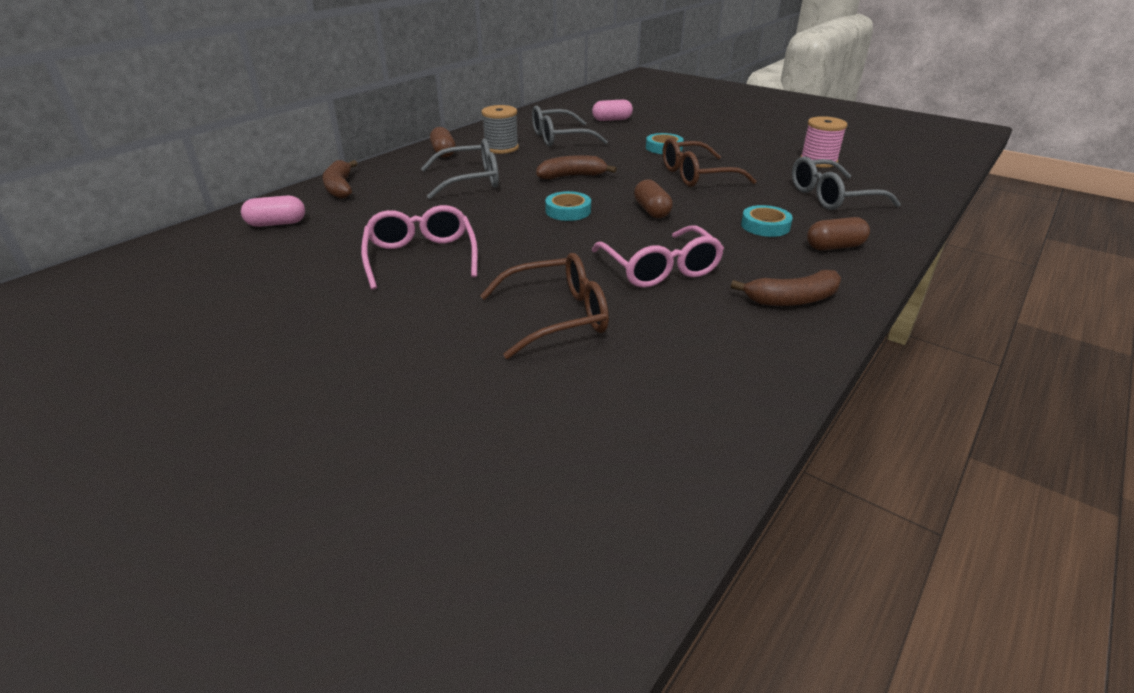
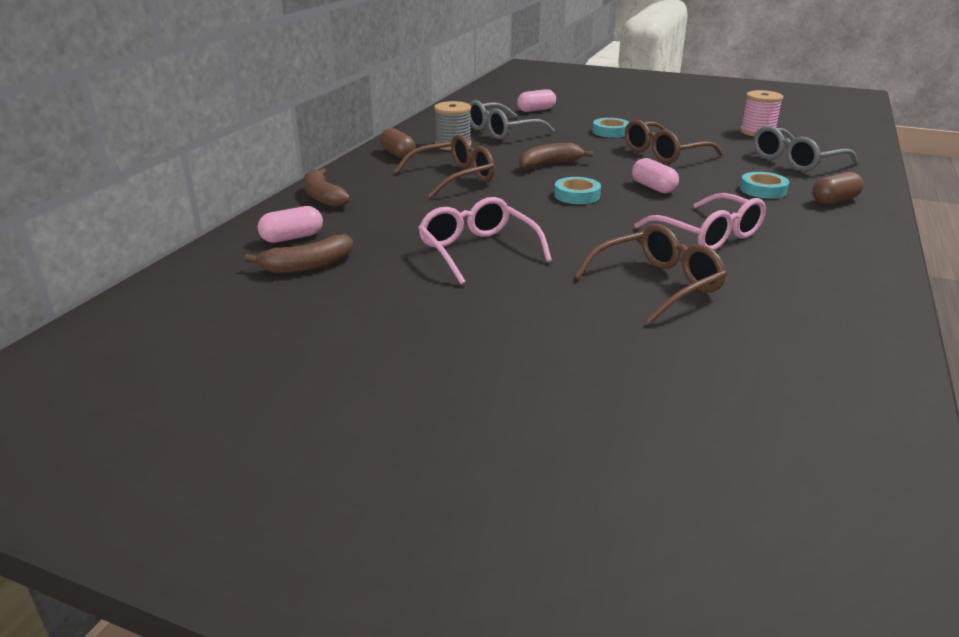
camera: 15 degrees left, 5 degrees down
(469, 180) = (452, 178): grey glasses -> brown glasses
(651, 211) = (653, 187): brown capsule -> pink capsule
(792, 300) = (839, 246): brown banana -> brown banana (308, 266)

